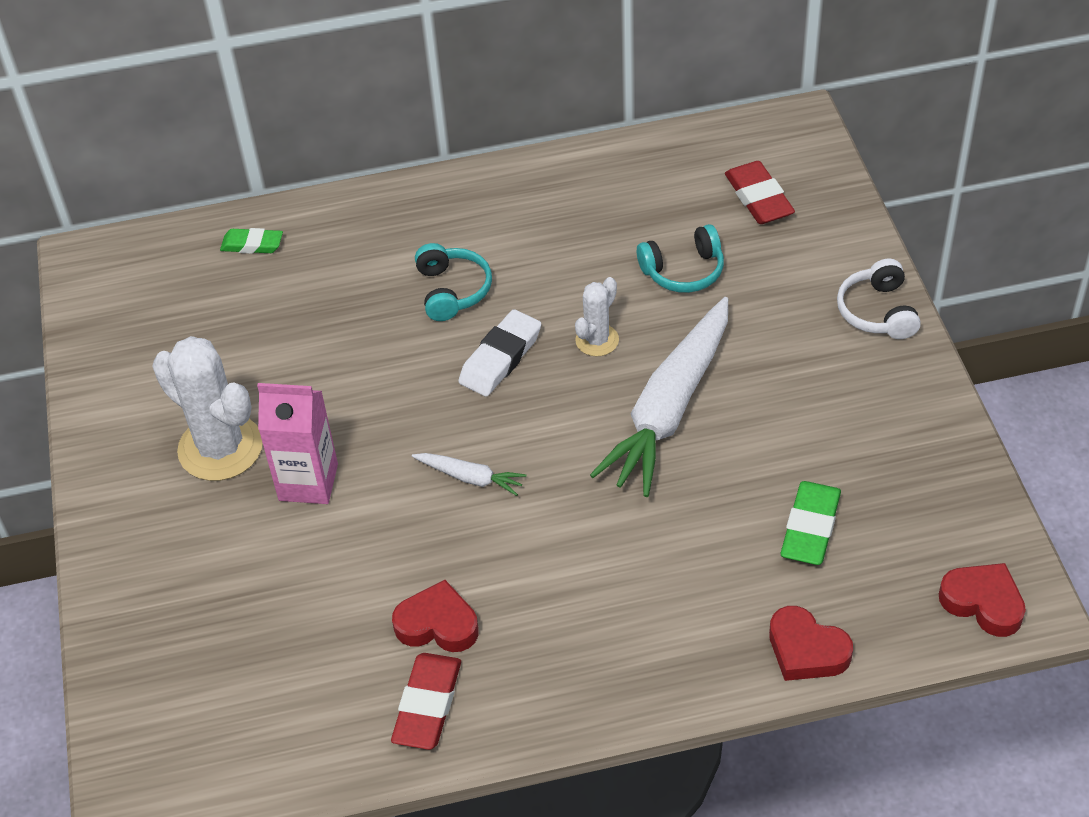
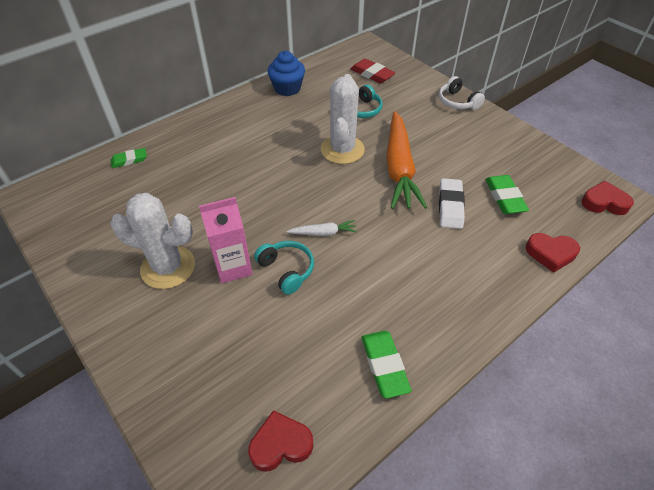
camera: 30 degrees left, 0 degrees up
(427, 705) = (384, 365): red eraser -> green eraser
(437, 624) = (358, 316): red heart -> red heart (280, 444)
(452, 290) = (254, 150): turquoise headphones -> turquoise headphones (286, 270)
(500, 358) = (300, 172): white eraser -> white eraser (450, 206)
(582, 182) = (287, 88): none -> blue cupcake
(597, 340) = (342, 150): white cactus -> white cactus, size x1.89
(669, 408) = (399, 168): white carrot -> orange carrot

